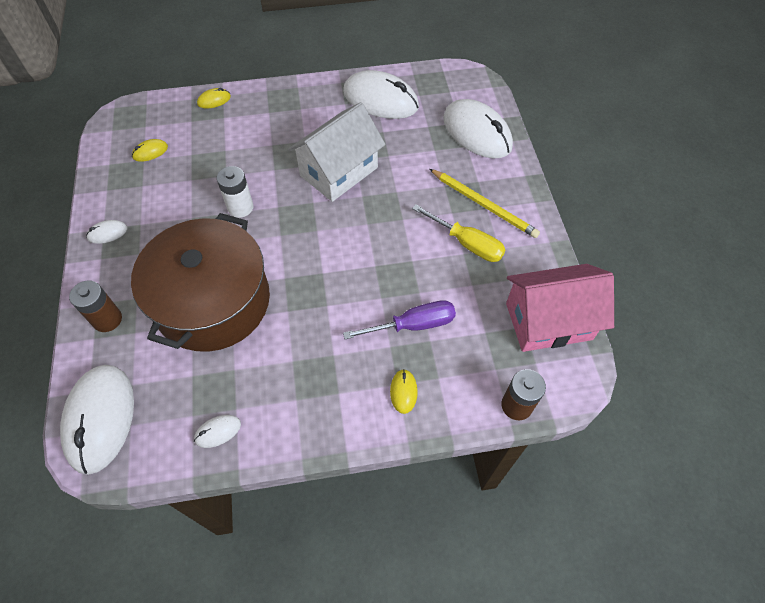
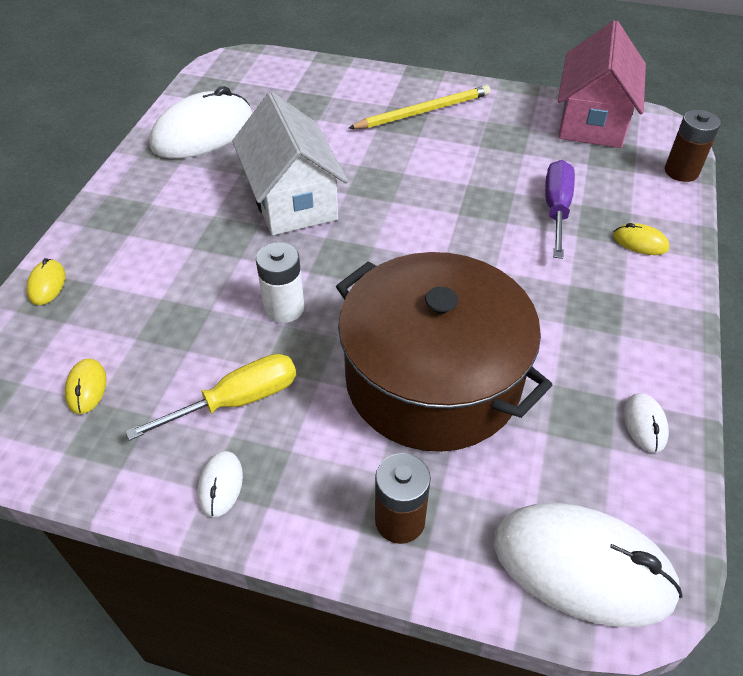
camera: 65 degrees left, 10 degrees down
(466, 243) = (467, 139): yellow screwdriver -> yellow screwdriver (236, 401)
(477, 133) = (319, 83): white mouse -> none

